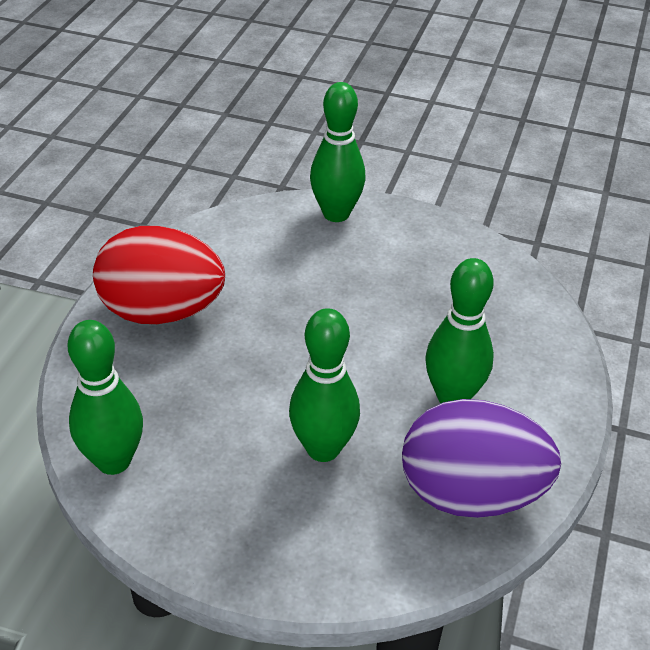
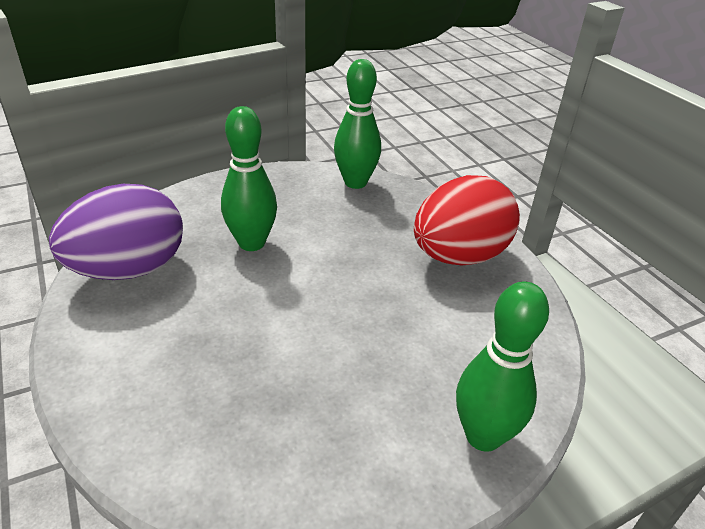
camera: 135 degrees right, 5 degrees down
(453, 397) = (191, 322): green bowling pin -> none

